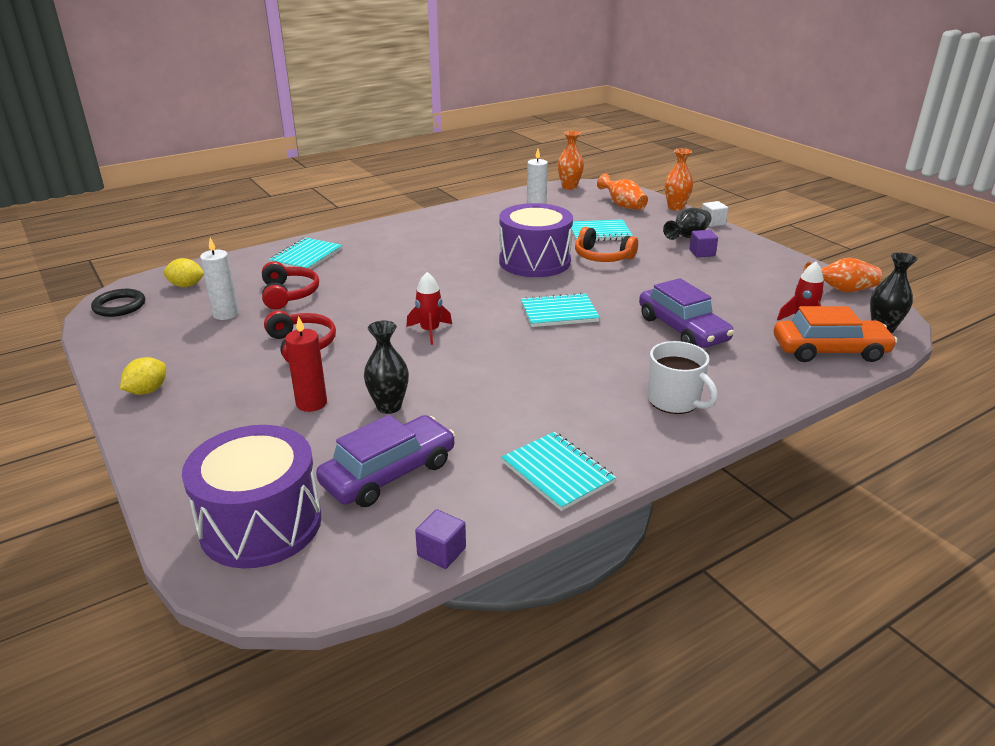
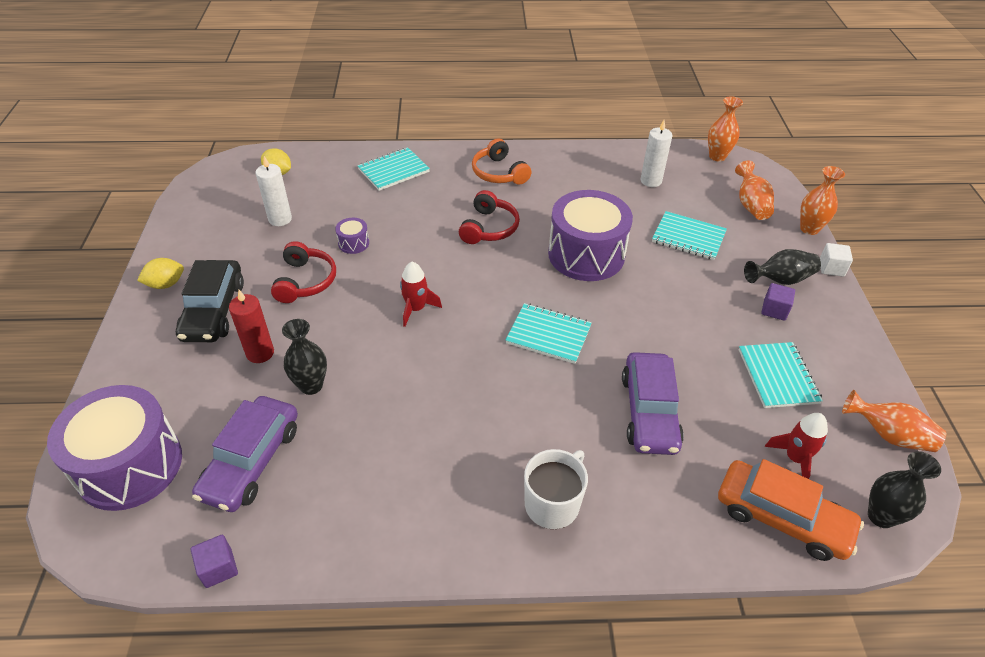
camera: 30 degrees right, 15 degrees up
(119, 306) = (216, 179): black ring -> none
(226, 392) = (214, 310): none -> black car
(288, 294) = (343, 214): red headphones -> red headphones (489, 228)
(321, 309) = (353, 243): none -> purple drum
(389, 473) = (251, 461): purple car -> purple car turned 120 degrees clockwise
(557, 472) = (374, 534): turquoise notebook -> turquoise notebook (777, 376)
(602, 257) = (660, 274): orange headphones -> orange headphones (499, 173)
(674, 401) = (553, 503): white mug -> white mug turned 135 degrees counterclockwise

